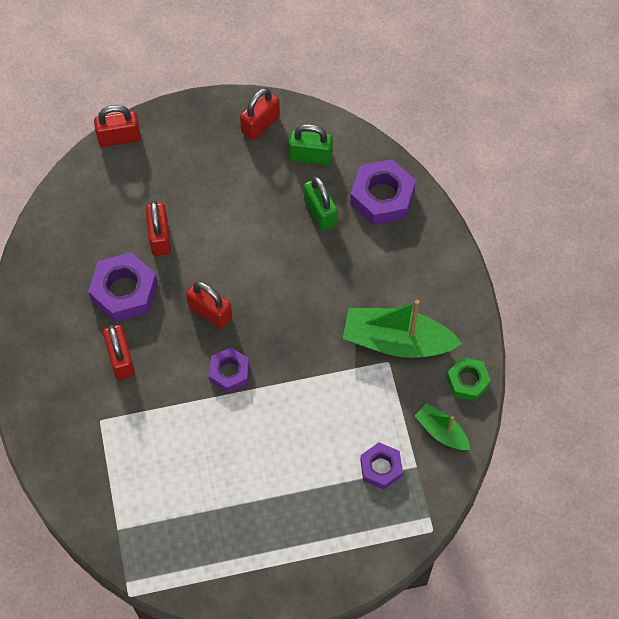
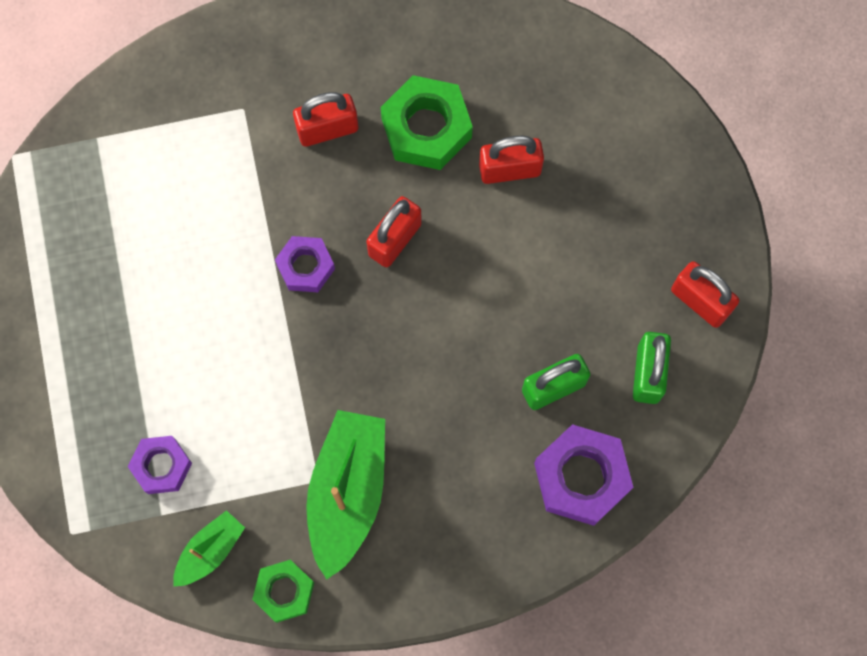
camera: 90 degrees right, 10 degrees up
(119, 138) = (668, 109): red padlock -> none
(124, 291) = (426, 128): purple nut -> green nut

